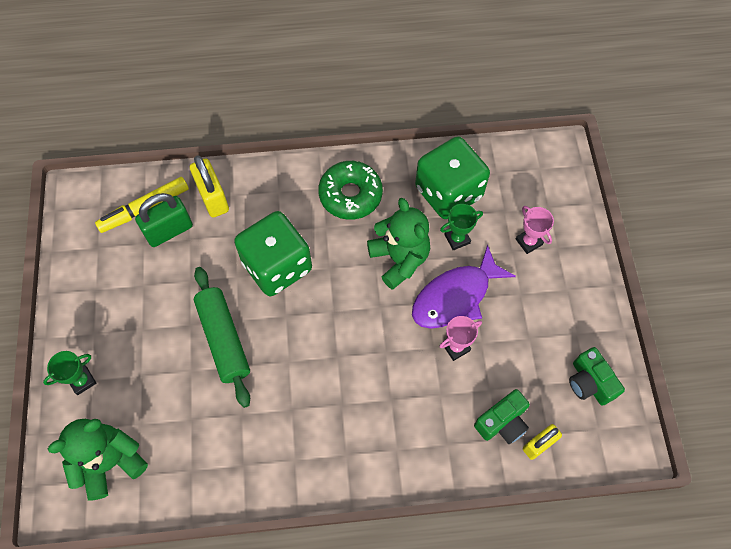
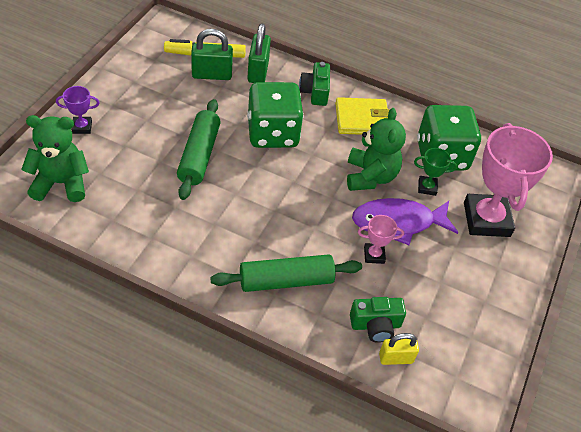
camera: 25 degrees right, 15 degrees down
(82, 381) = (82, 127): green trophy -> purple trophy
(213, 198) = (258, 71): yellow padlock -> green padlock
(350, 195) = (362, 119): green donut -> yellow wallet
(397, 428) = (286, 281): none -> green rolling pin
(528, 242) = (486, 219): pink trophy -> pink trophy, size x2.25
(589, 382) = (472, 340): green camera -> green camera (315, 92)

